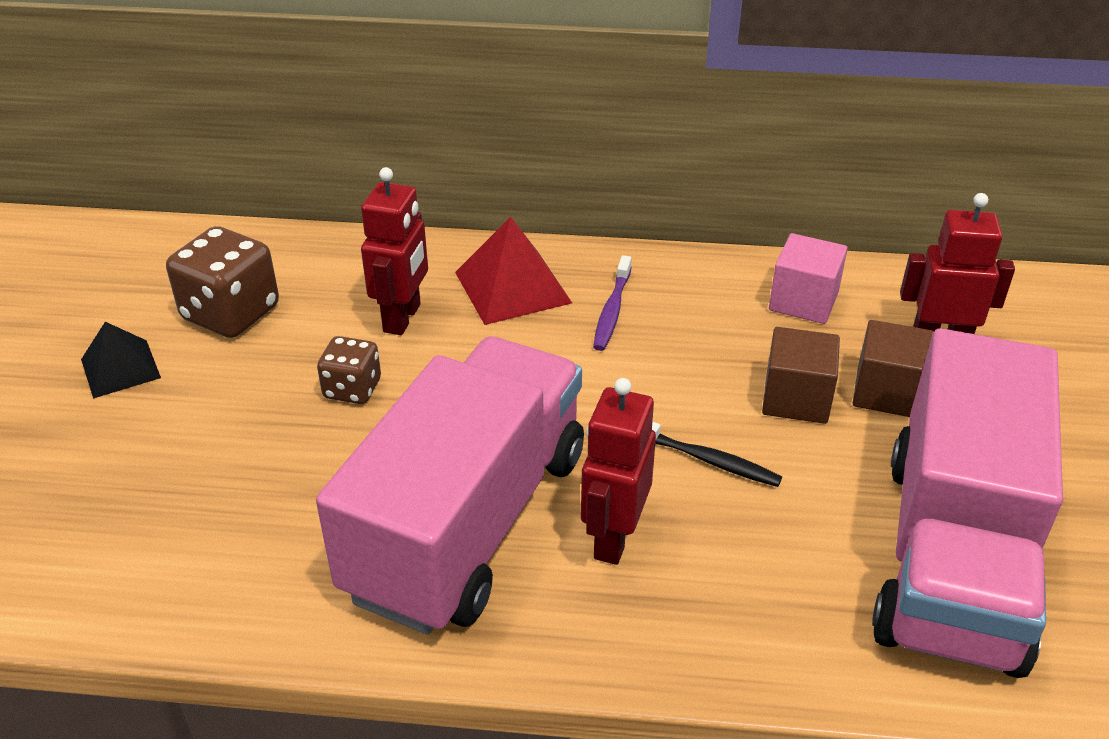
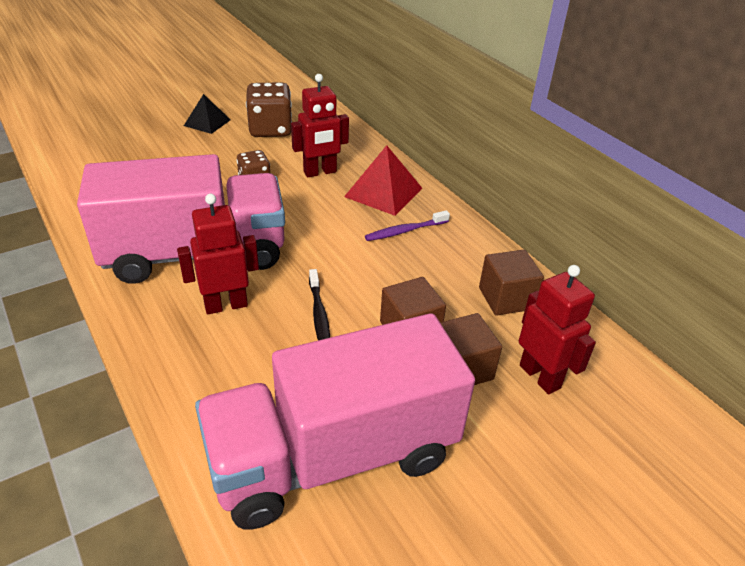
camera: 50 degrees right, 0 degrees up
(803, 301) = (506, 298): pink cube -> brown cube

